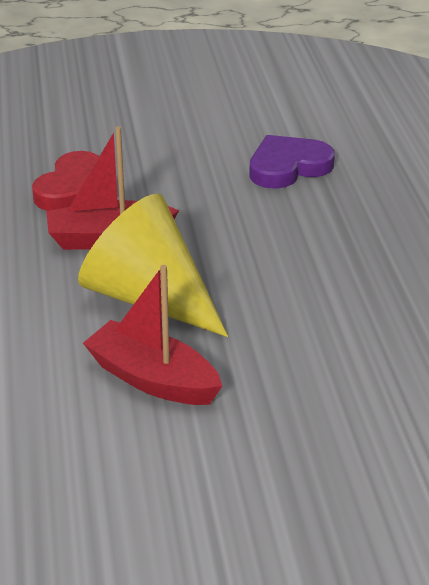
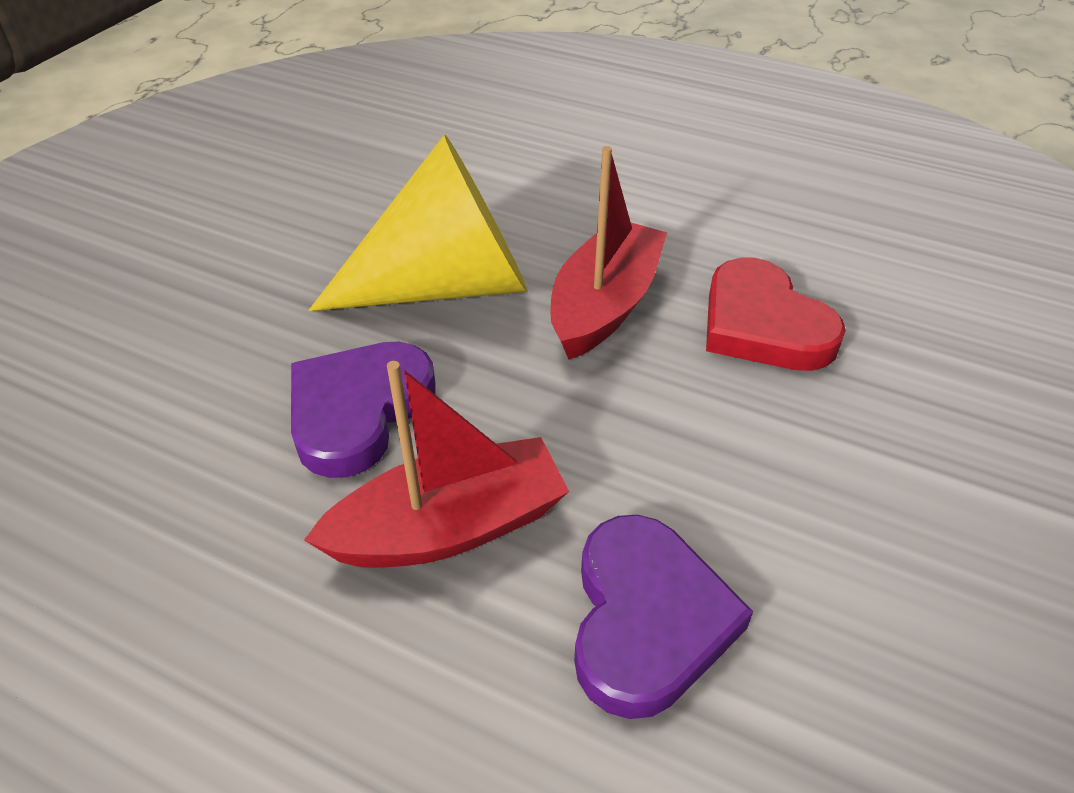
camera: 125 degrees right, 10 degrees up
(153, 379) = (316, 233): red boat -> red boat (449, 527)
(276, 279) = (358, 411): none -> purple heart

